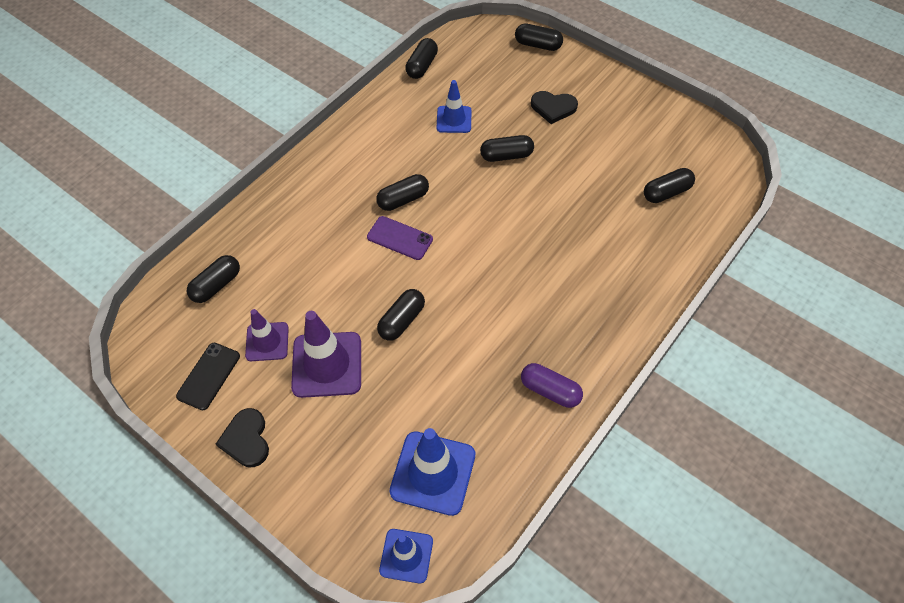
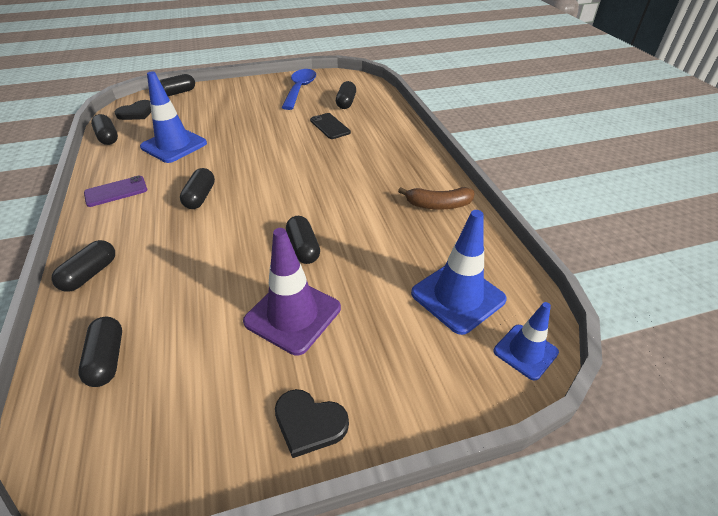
camera: 55 degrees left, 15 degrees down
(209, 376) = (201, 422): black phone -> black phone (330, 126)
(267, 342) = (220, 348): purple traffic cone -> none
(400, 238) = (230, 214): purple phone -> purple phone (116, 191)
(454, 119) = (174, 145): blue traffic cone -> blue traffic cone, size x1.63
(506, 155) = (236, 139): black capsule -> black capsule (90, 274)
(550, 391) = (438, 205): purple capsule -> brown banana
(553, 108) = (231, 108): black heart -> black heart (136, 113)
(651, 132) = (300, 89): none -> blue spoon

